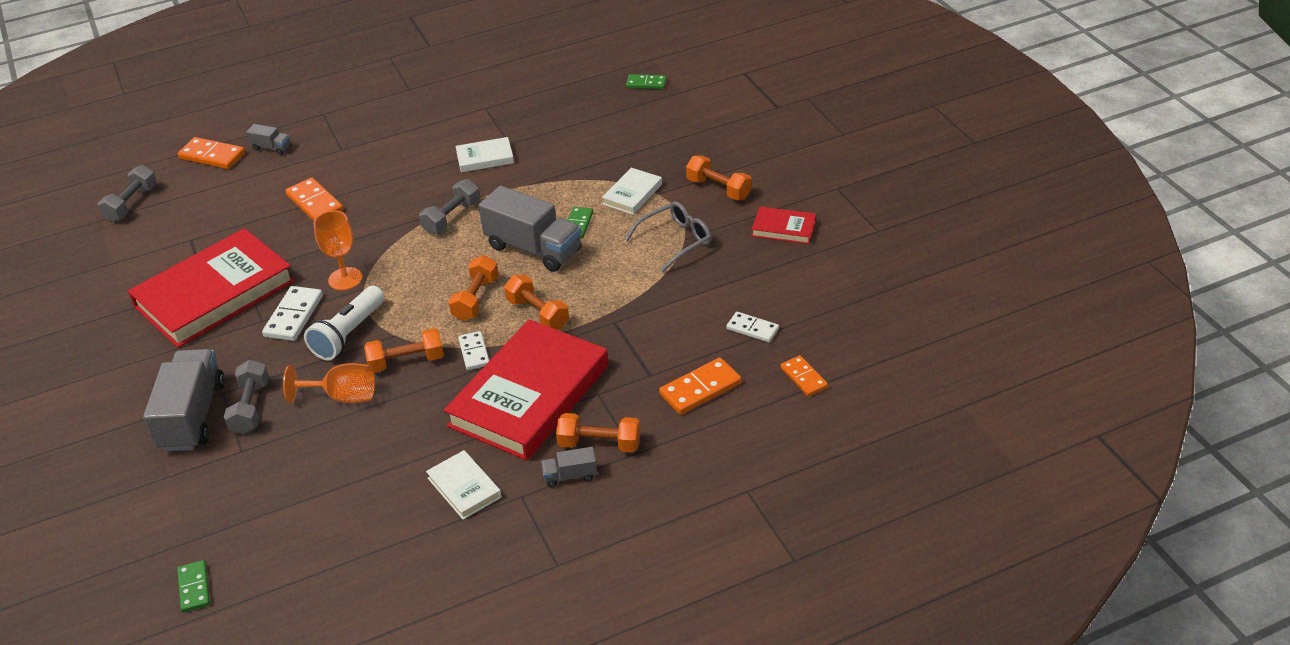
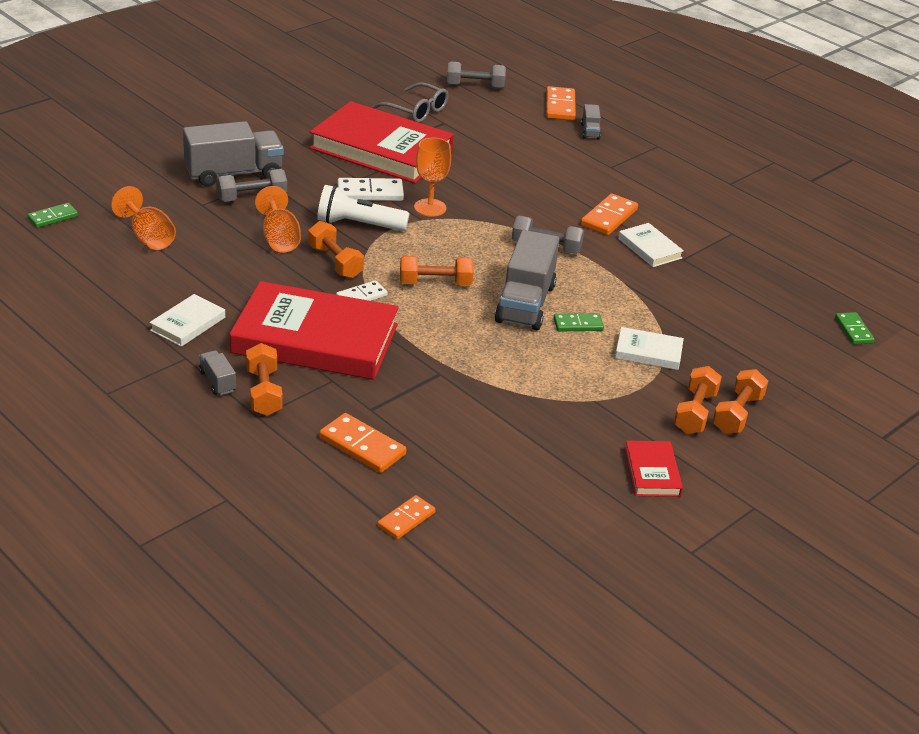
camera: 65 degrees right, 5 degrees down
(284, 503) = (148, 237): none -> orange goblet
(315, 203) = (525, 170): orange domino -> orange domino (609, 217)
(538, 313) = (431, 323): orange dumbbell -> orange dumbbell (737, 414)
(675, 241) = (586, 394): grey glasses -> grey glasses (416, 111)
(752, 329) = (469, 470): white domino -> none

